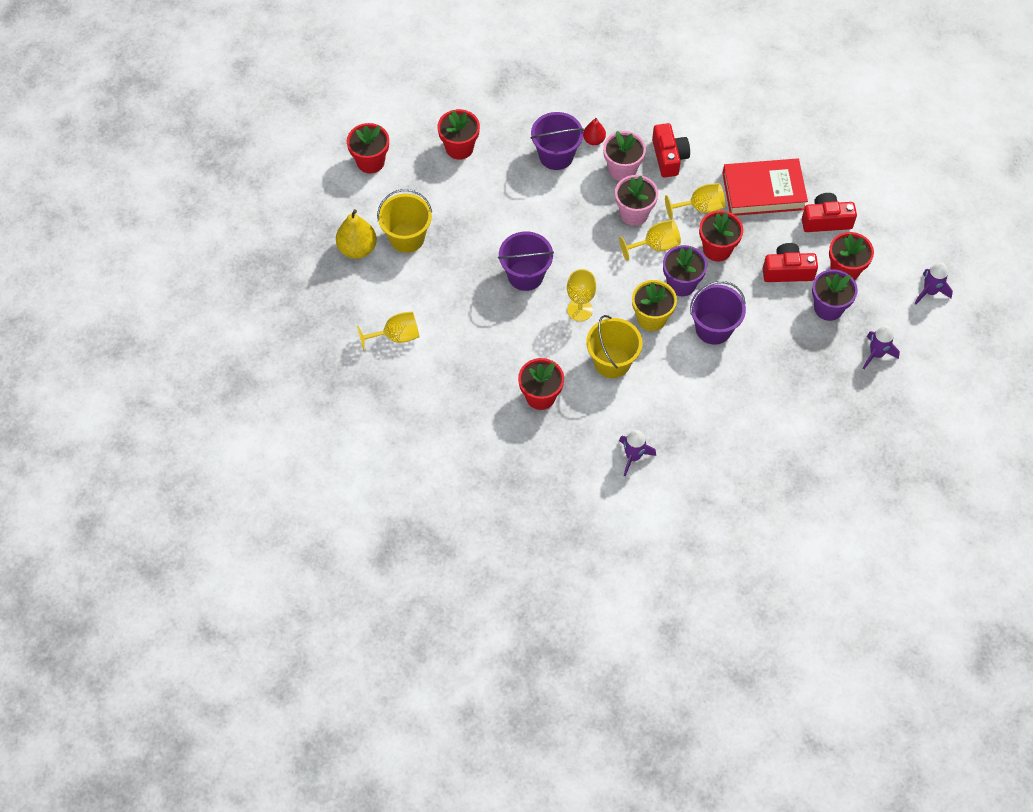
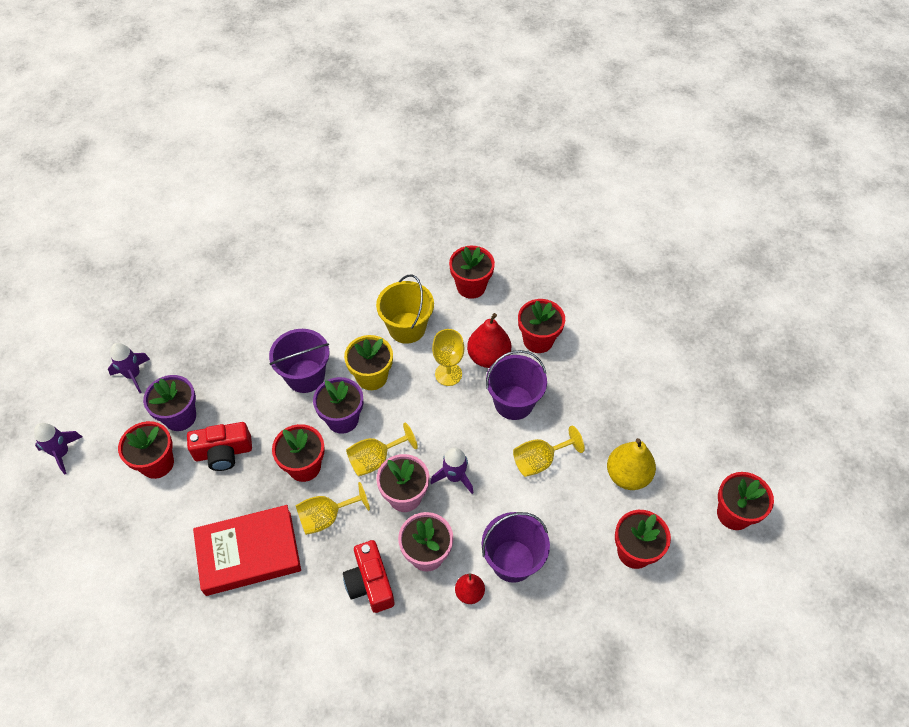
camera: 170 degrees right, 5 degrees down
(357, 248) = (703, 404): yellow pear -> yellow pear (627, 475)
(396, 336) = (627, 320): yellow goblet -> yellow goblet (539, 460)
(407, 237) = (655, 425): yellow bucket -> none
(488, 329) = (538, 340): none -> red flower pot
(539, 320) = (488, 357): none -> red pear
(633, 457) = (375, 249): purple rocket -> purple rocket (454, 477)
(826, 220) = (173, 524): red camera -> none

